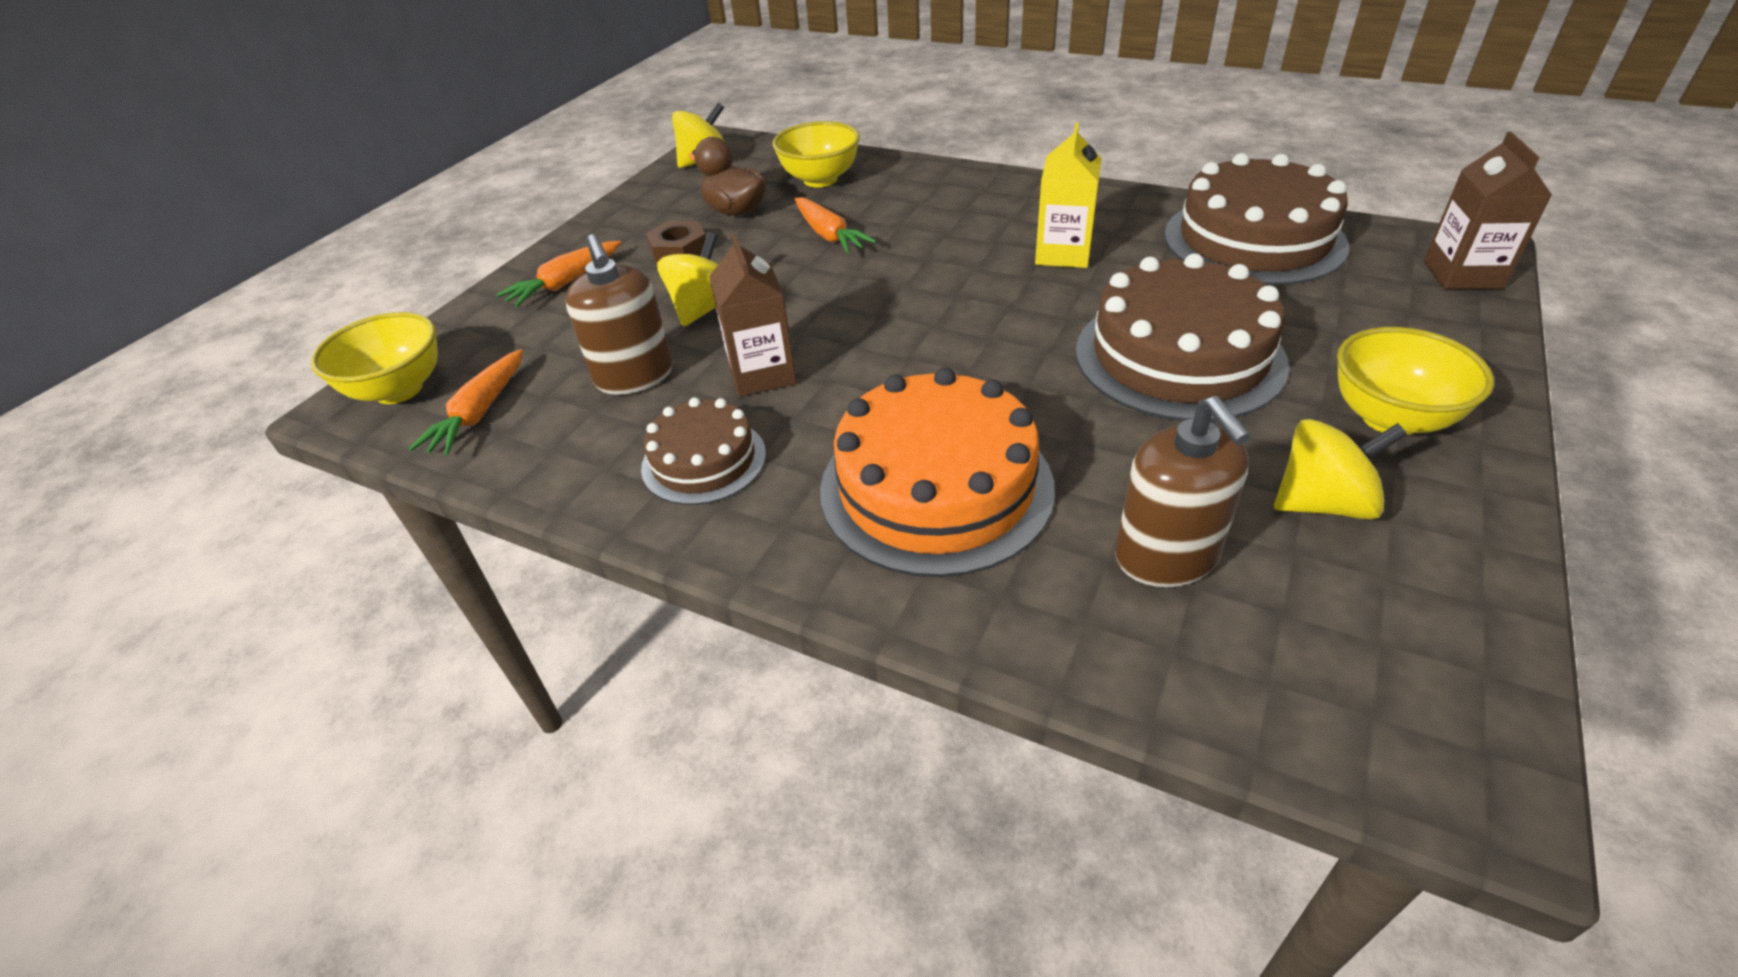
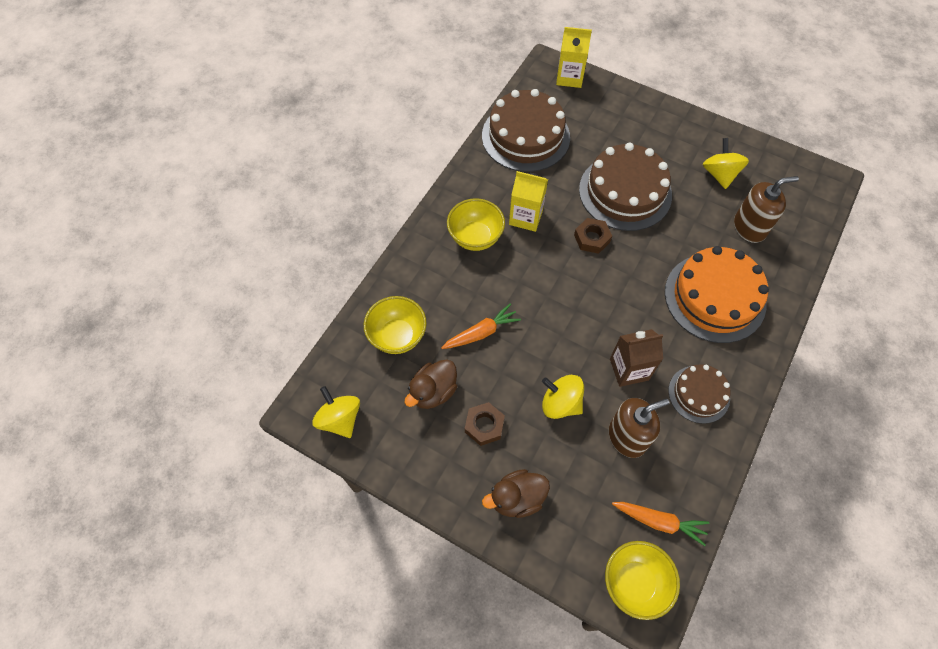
camera: 90 degrees left, 20 degrees up
(565, 283) = (517, 498): orange carrot -> brown duck
(1041, 322) = (592, 238): none -> brown nut
(1390, 418) = (670, 138): yellow bowl -> yellow bowl (475, 237)
(1462, 274) = (569, 77): brown carton -> yellow carton

